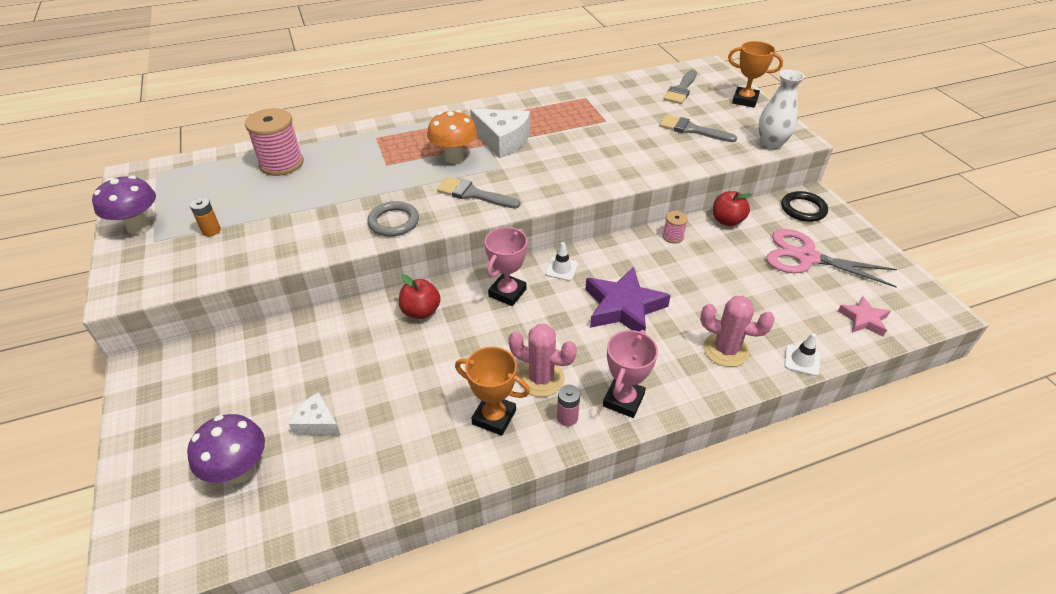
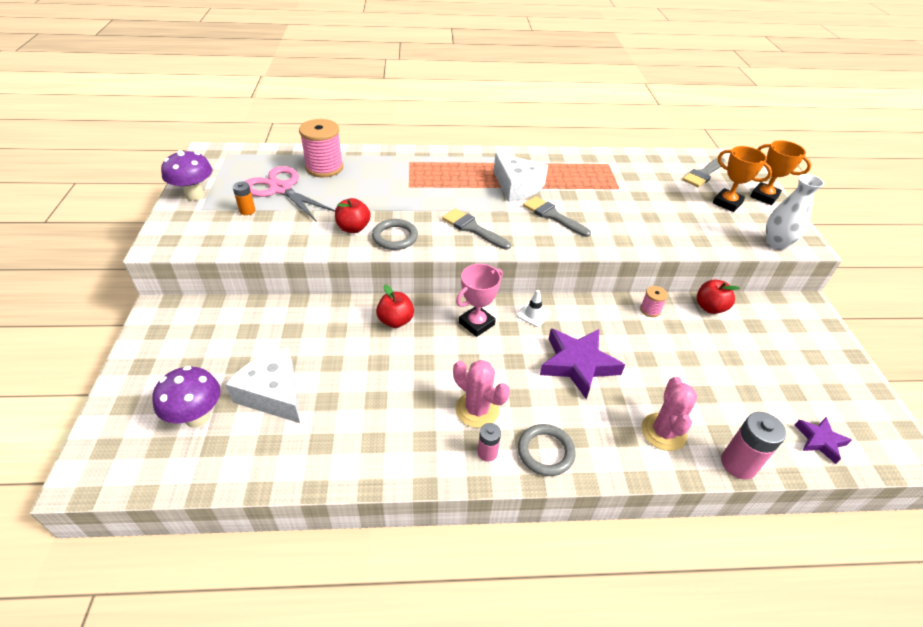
camera: 15 degrees right, 0 degrees up
(317, 422) = (273, 394): white cheese -> white cheese, size x1.80
(343, 222) = (353, 228): none -> red apple
(454, 158) = (469, 193): orange mushroom -> none
(494, 417) = (422, 433): orange trophy -> orange trophy (727, 203)
(623, 400) = (545, 452): pink trophy -> grey ring
(692, 130) = (700, 213): grey brush -> grey brush (553, 216)
(726, 350) = (663, 432): pink cactus -> pink cactus turned 60 degrees clockwise
(802, 360) = (738, 464): white traffic cone -> pink battery
(803, 209) = (793, 314): black ring -> none
(806, 257) = (780, 363): pink scissors -> pink scissors (281, 189)
(863, 319) = (819, 441): pink star -> purple star

